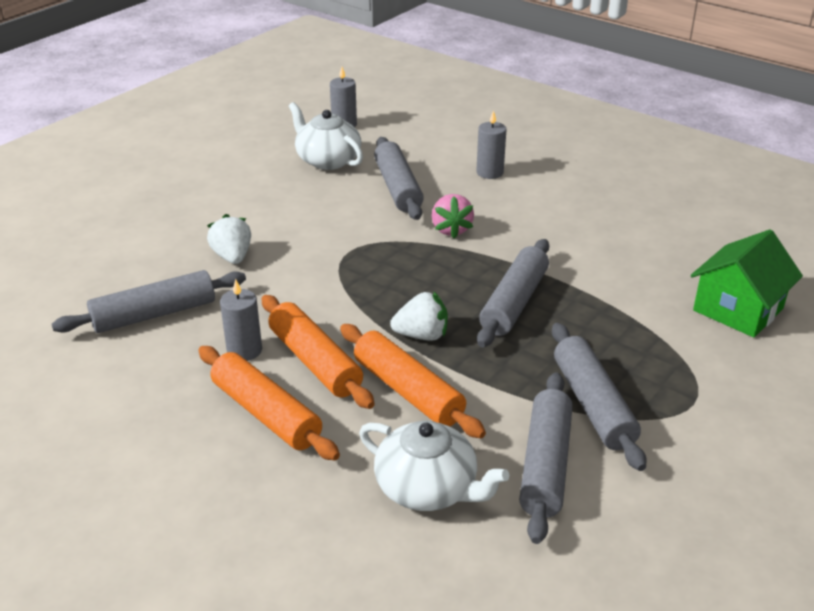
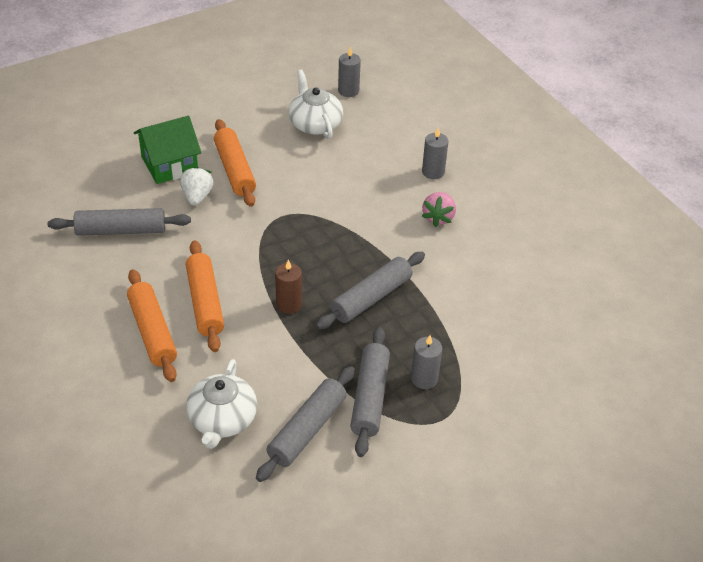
camera: 20 degrees right, 10 degrees up
(244, 350) = (164, 278): grey candle -> grey candle (424, 379)
(397, 188) = (352, 167): grey rolling pin -> none
(408, 391) = (252, 345): orange rolling pin -> orange rolling pin (234, 170)
(422, 335) = (289, 304): white strawberry -> brown candle
(428, 488) = (222, 420): white teapot -> white teapot turned 45 degrees clockwise
(451, 229) = (367, 218): pink strawberry -> pink strawberry (438, 217)
(738, 309) = (534, 356): green house -> green house (169, 164)

